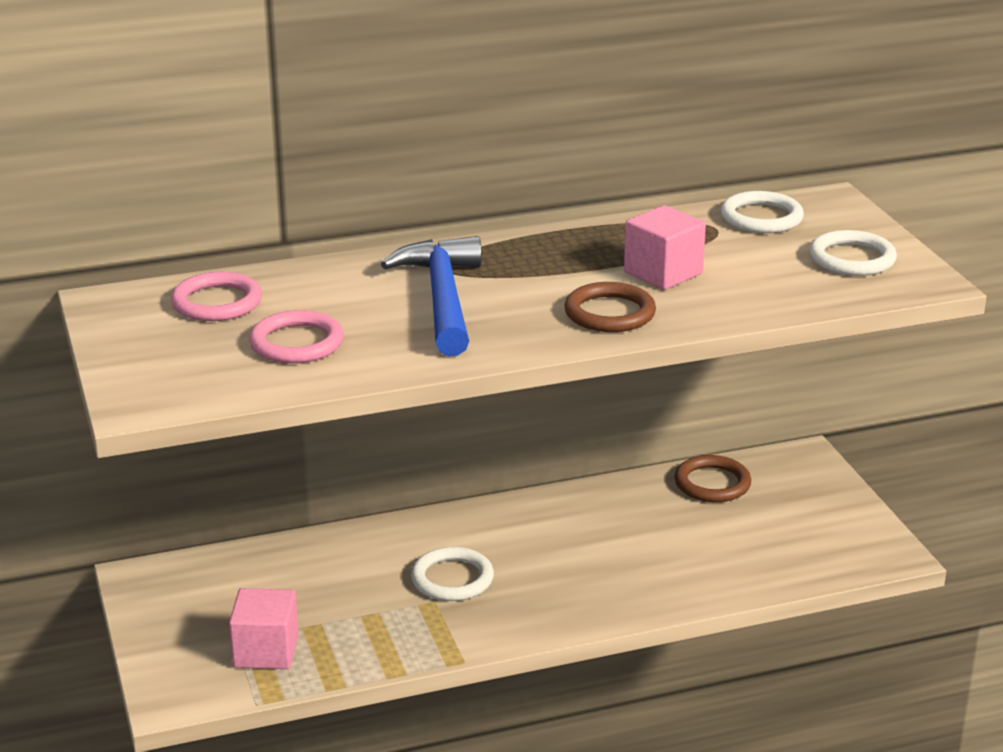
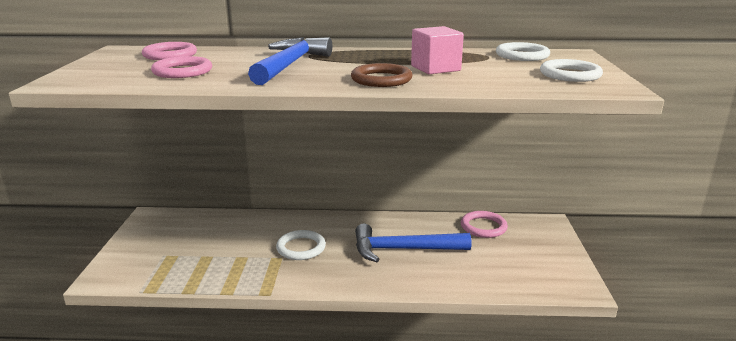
camera: 20 degrees right, 5 degrees down
(266, 651) = (171, 264): pink cube -> none
(613, 548) = (403, 249): none -> blue hammer
(712, 483) = (483, 227): brown ring -> pink ring

